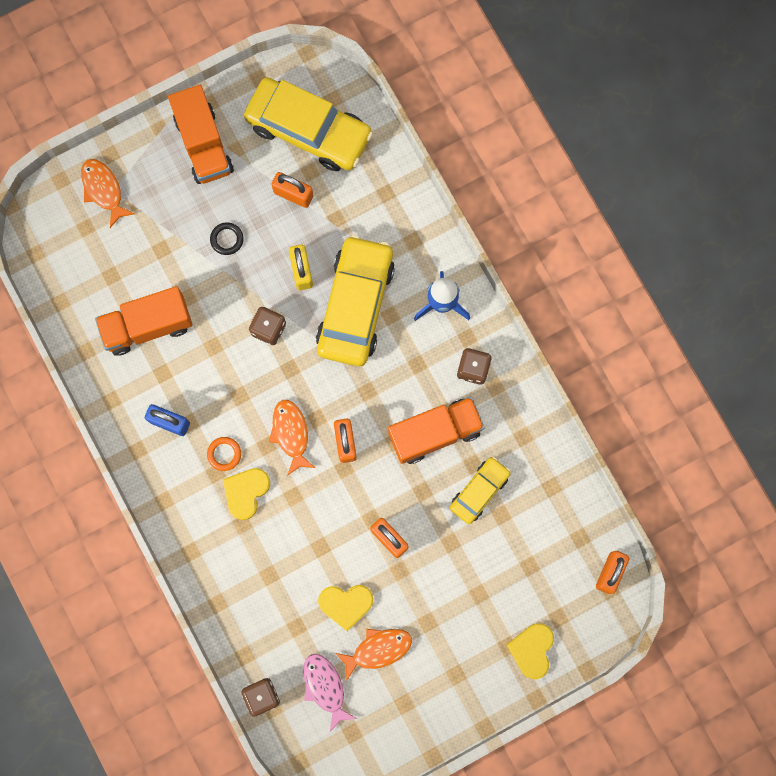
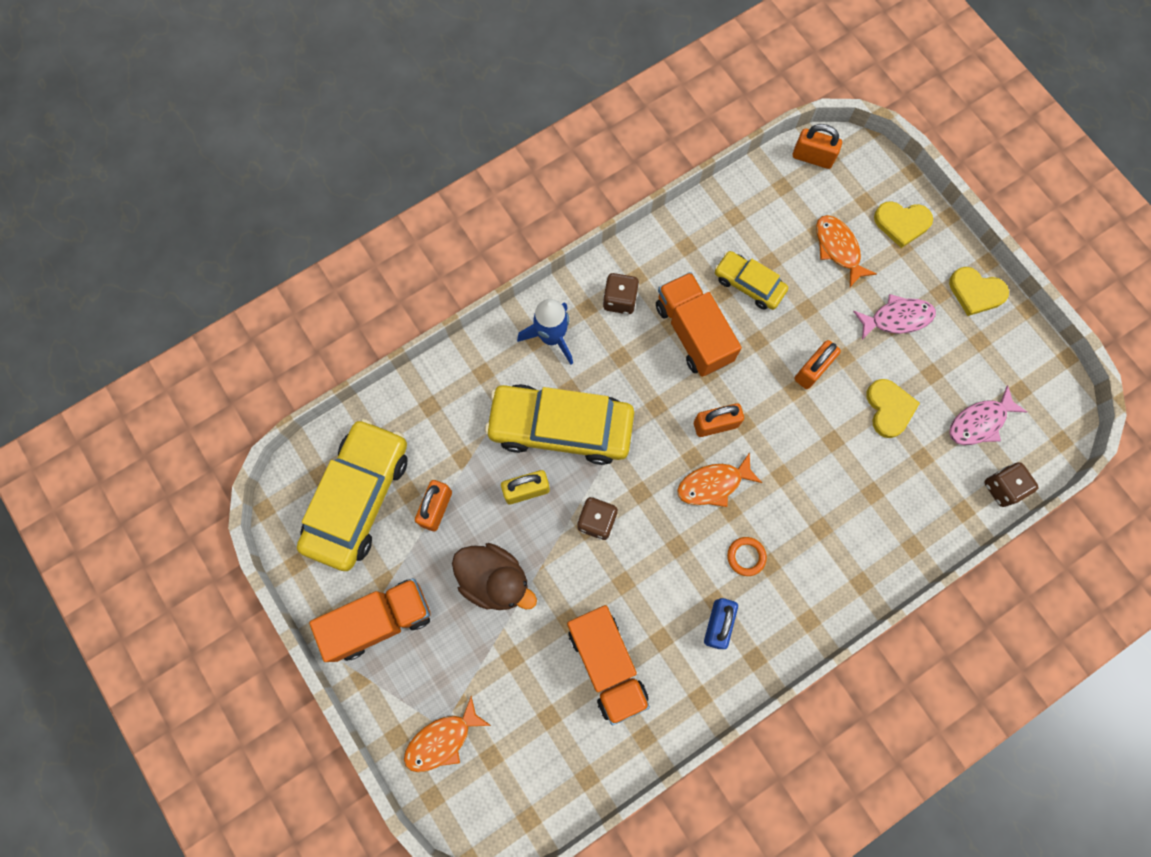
camera: 95 degrees left, 5 degrees down
(227, 239) = (495, 580): black ring -> brown duck
(246, 492) = (785, 527): yellow heart -> yellow heart (975, 292)
(378, 649) = (930, 371): orange fish -> orange fish (838, 249)
(433, 627) = (897, 318): none -> pink fish

